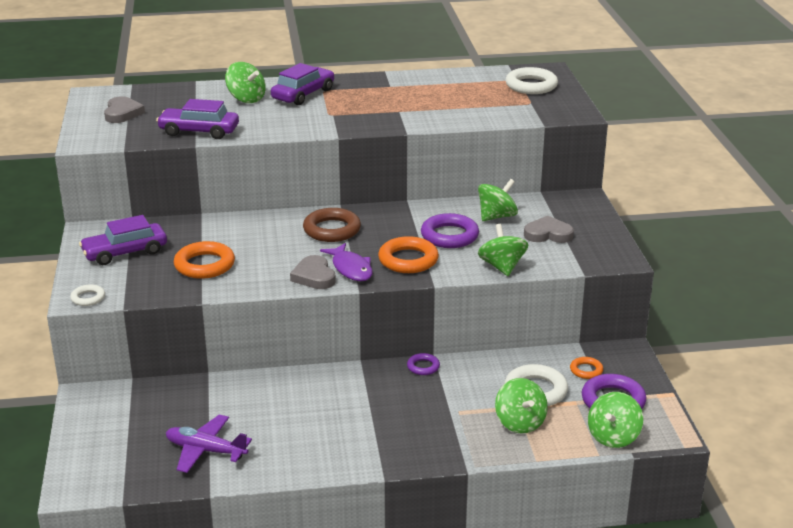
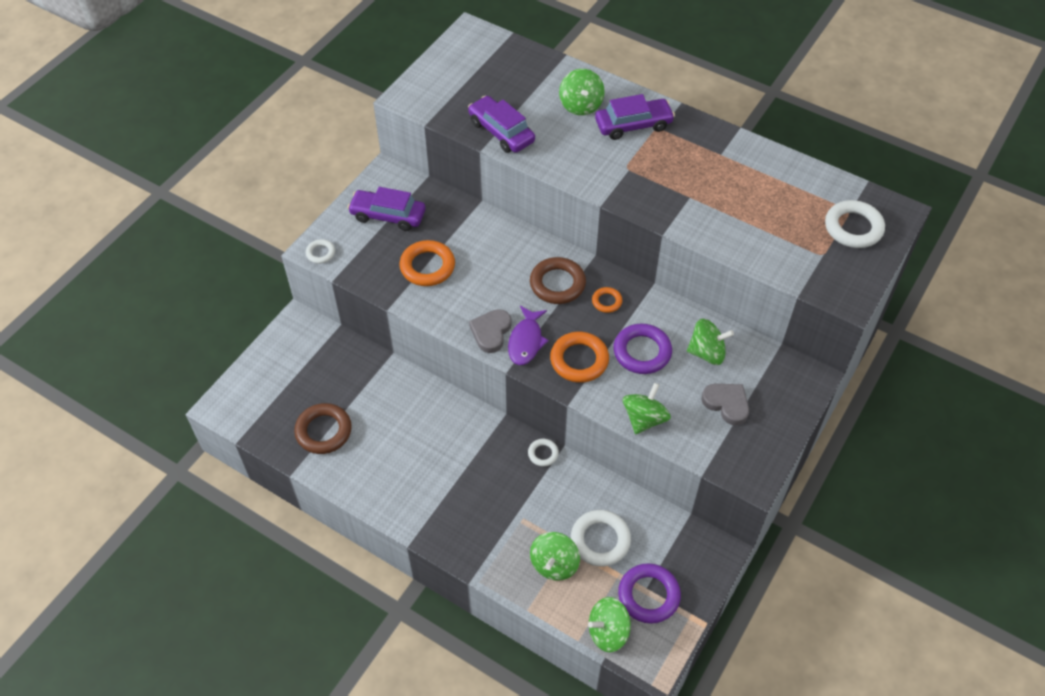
camera: 40 degrees right, 25 degrees up
(122, 113) = (468, 72): grey heart -> none
(206, 450) = (323, 431): purple plane -> brown ring
(423, 367) = (543, 454): purple ring -> white ring
(586, 370) = (662, 548): orange ring -> orange ring (606, 301)

